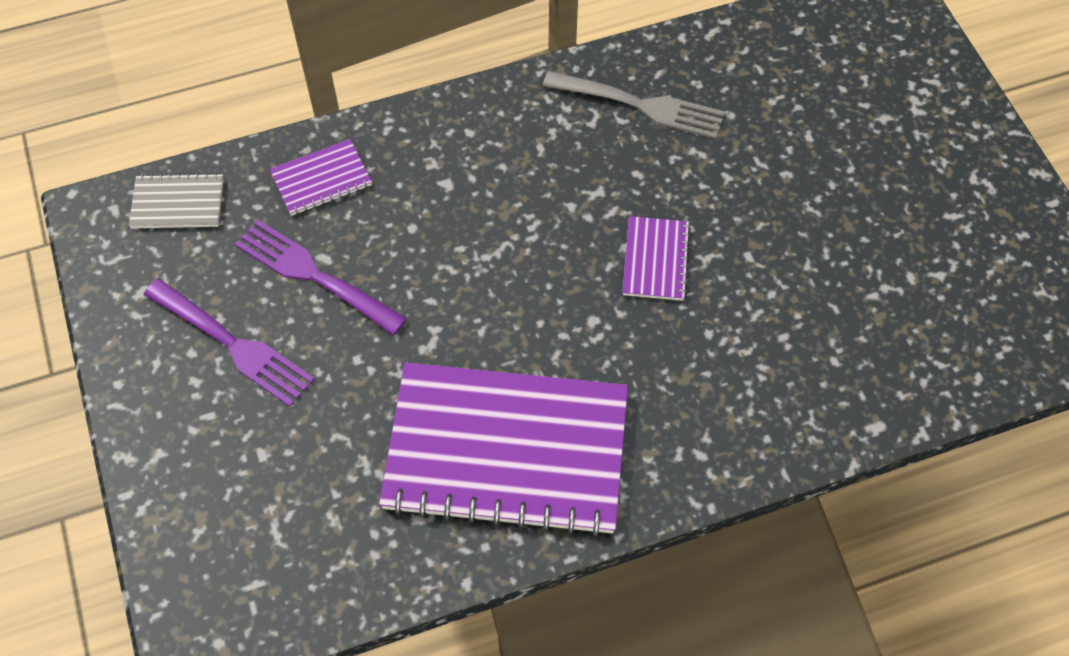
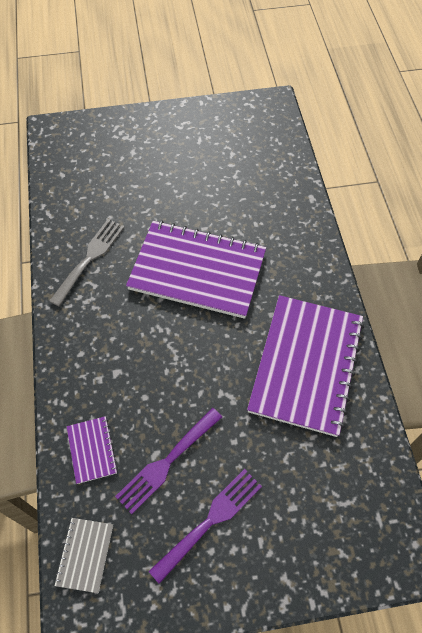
camera: 80 degrees left, 0 degrees up
(655, 260) = (197, 271): purple notebook -> purple notebook, size x2.36

